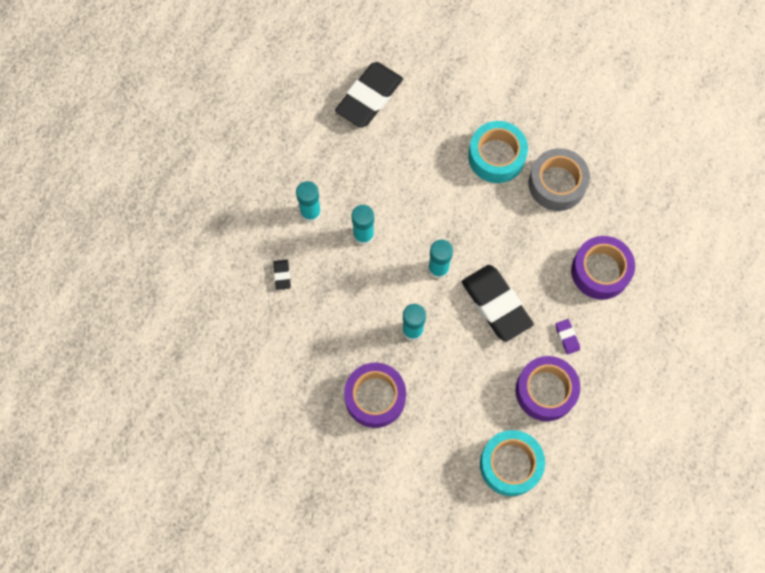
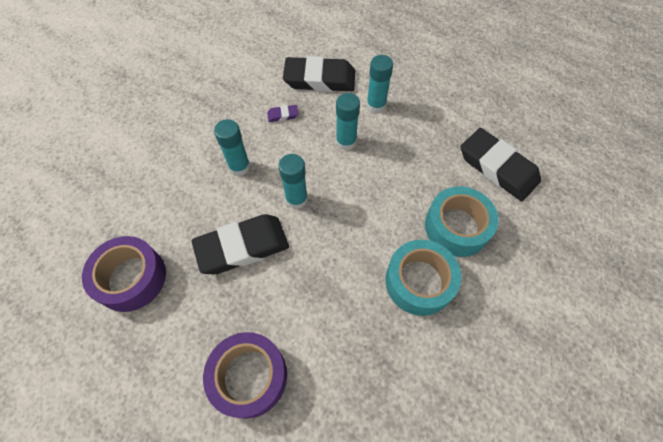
camera: 100 degrees right, 10 degrees down
(282, 275) = (320, 79): black eraser -> black eraser, size x2.41
(375, 397) = (187, 129): purple tape -> none
(510, 464) = (73, 228): turquoise tape -> turquoise tape (456, 227)
(557, 184) = (375, 347): grey tape -> none
(567, 337) = (181, 315): purple eraser -> purple eraser (283, 115)

